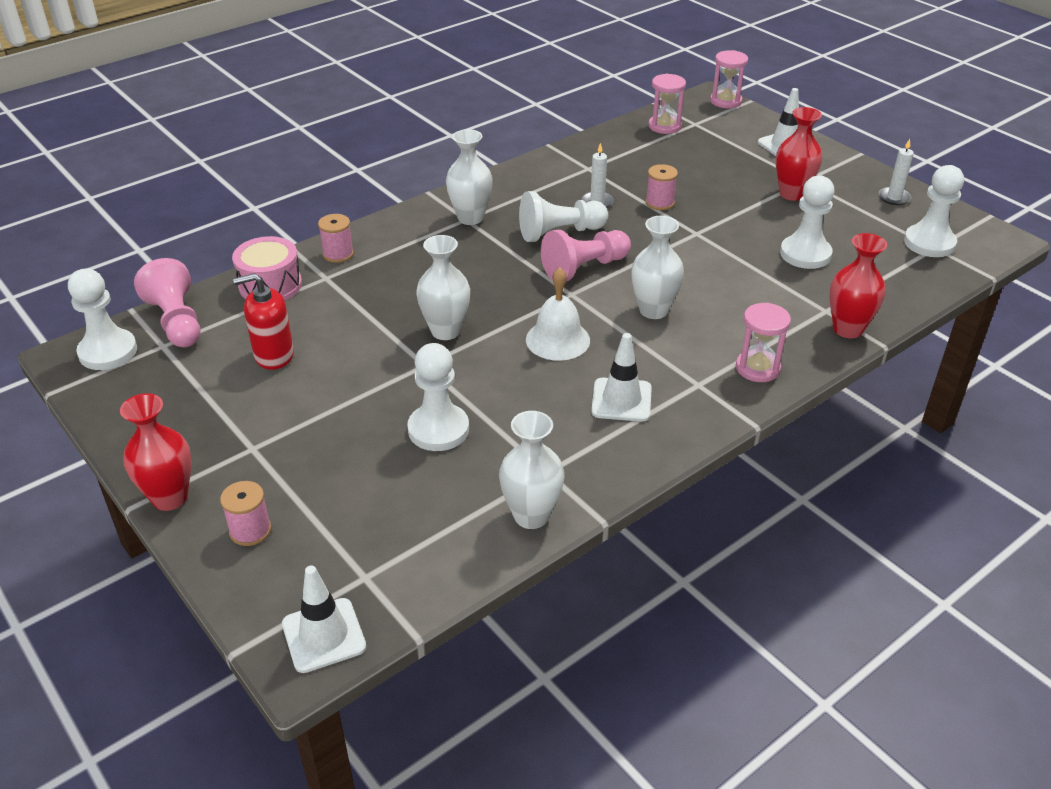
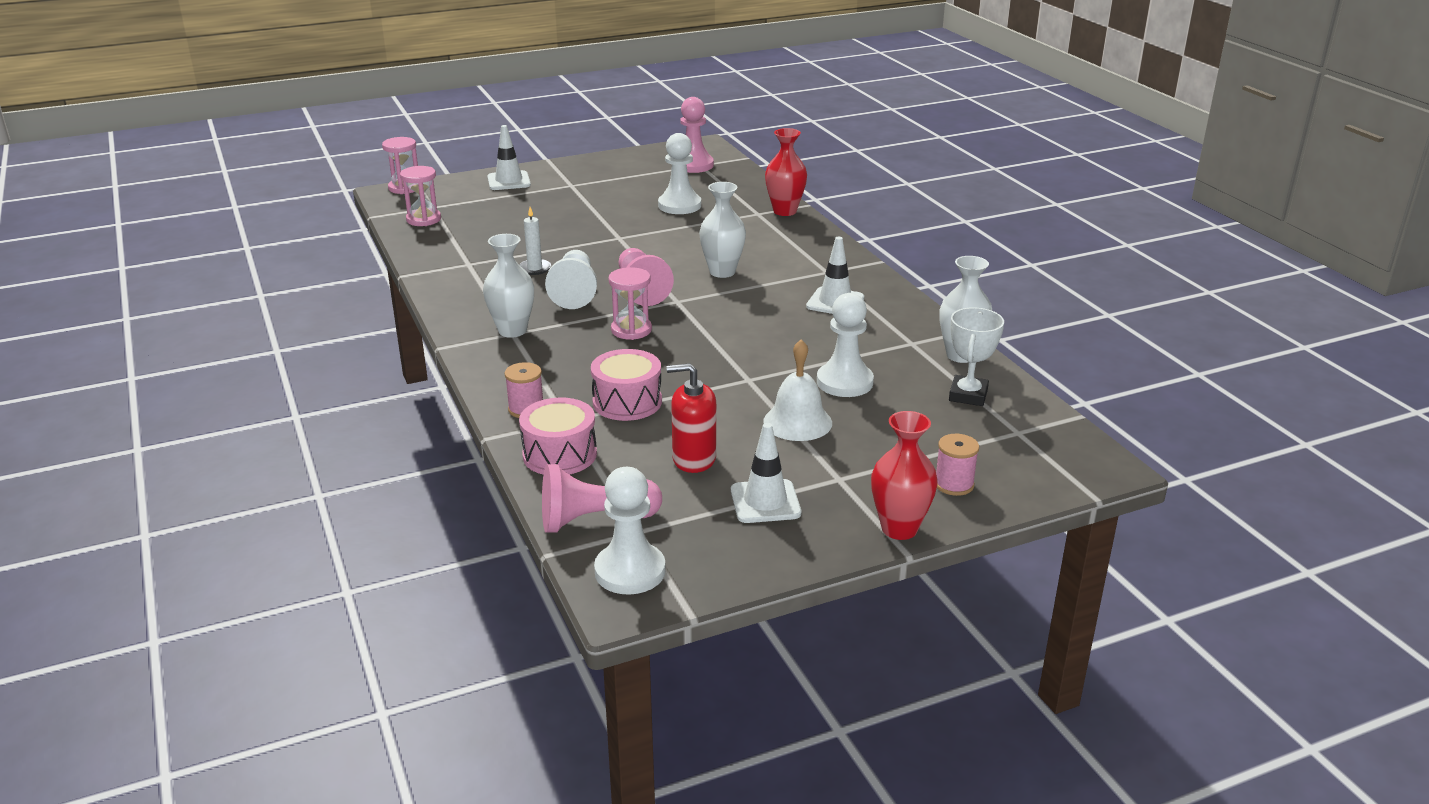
camera: 75 degrees left, 10 degrees down
(274, 355) = (694, 459): red soap dispenser -> red soap dispenser turned 90 degrees clockwise
(324, 635) = (1080, 455): white traffic cone -> white traffic cone (765, 502)
(363, 302) = (627, 402): none -> pink drum
(437, 529) = (968, 395): none -> white trophy
(445, 331) = (701, 364): white vase -> none
(557, 340) = (742, 316): white bell -> white bell (797, 422)
(660, 203) = (559, 243): pink spool -> none
(757, 368) = (817, 248): pink hourglass -> pink hourglass (631, 330)
(792, 194) = (588, 193): red vase -> none
(894, 198) = (623, 162): white candle -> none
(929, 243) = (693, 165): white pawn -> pink pawn

